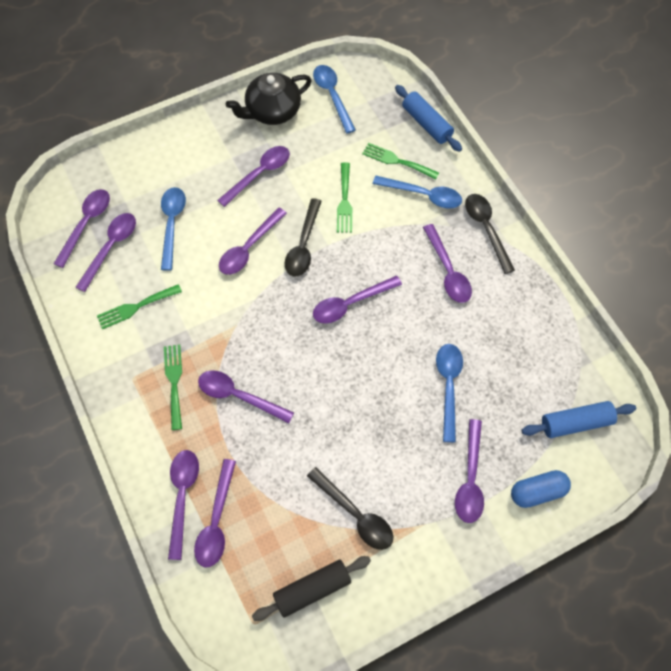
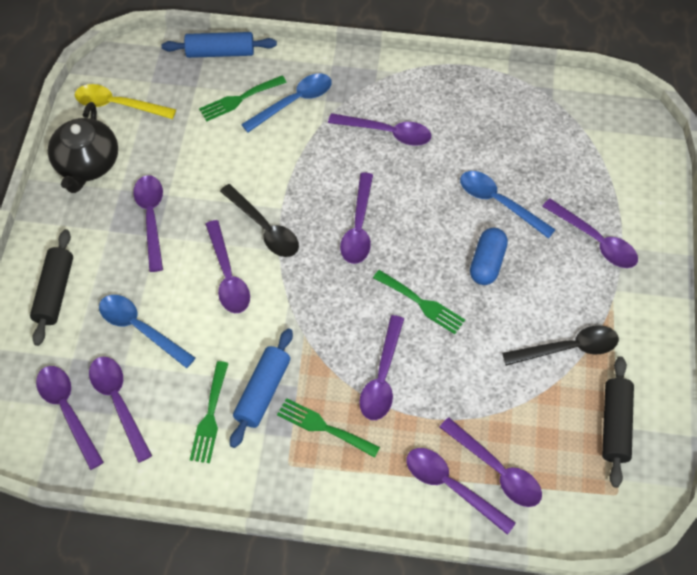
camera: 55 degrees left, 5 degrees down
(164, 159) = (55, 292): none -> black rolling pin
(239, 396) = (382, 377): purple spoon -> purple spoon turned 45 degrees counterclockwise
(332, 96) = (118, 105): blue spoon -> yellow spoon
(344, 201) = (246, 166): green fork -> green fork (422, 303)
(486, 229) = (369, 78): black spoon -> none
(537, 492) = (639, 200): blue capsule -> blue capsule (487, 263)
(575, 423) = (598, 134): blue rolling pin -> blue rolling pin (263, 392)

